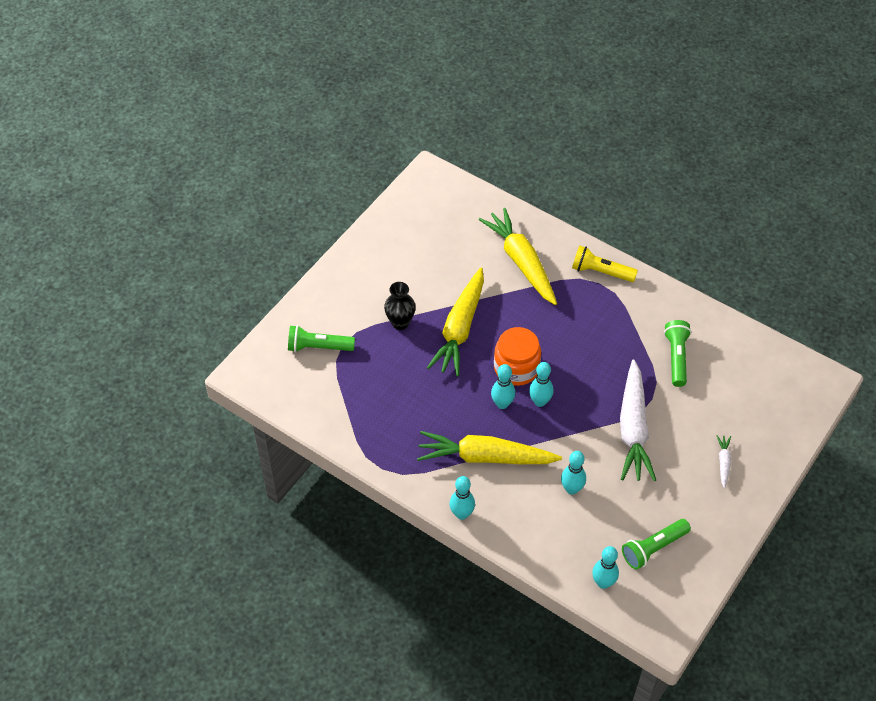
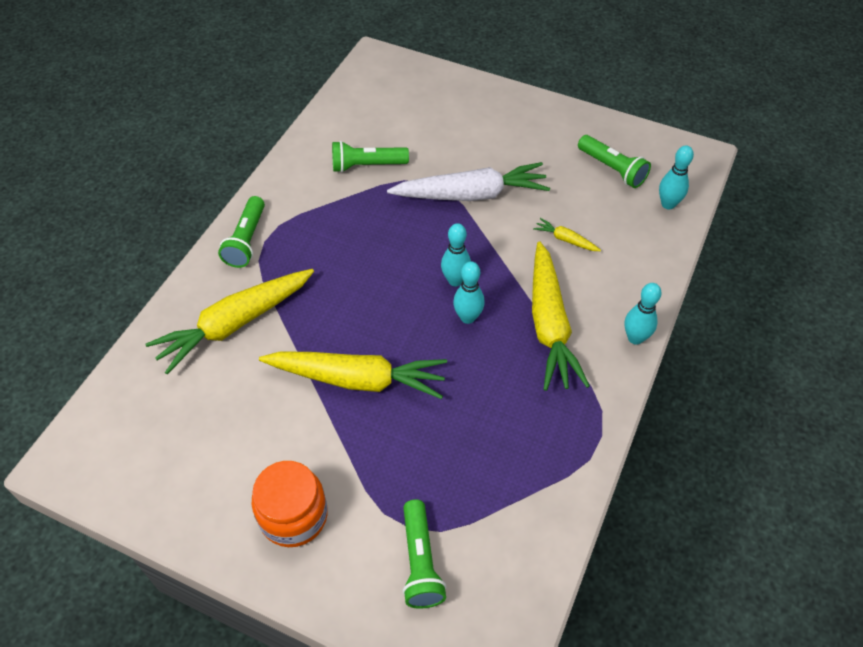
camera: 100 degrees left, 0 degrees up
(400, 323) = (358, 455): black vase -> none
(516, 368) = (410, 309): orange jar -> orange jar (293, 516)
(571, 489) = (565, 240): turquoise bowling pin -> yellow carrot
(601, 272) = (247, 240): yellow flashlight -> green flashlight
(723, 462) = (493, 124): white carrot -> none

